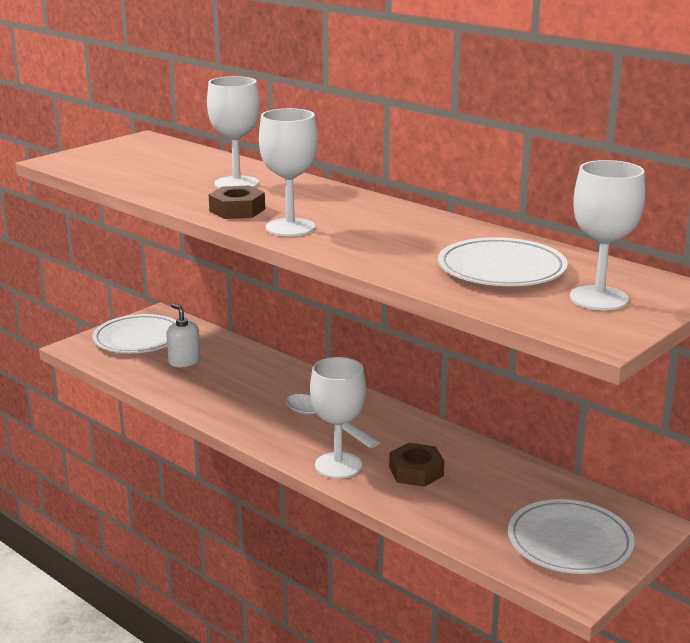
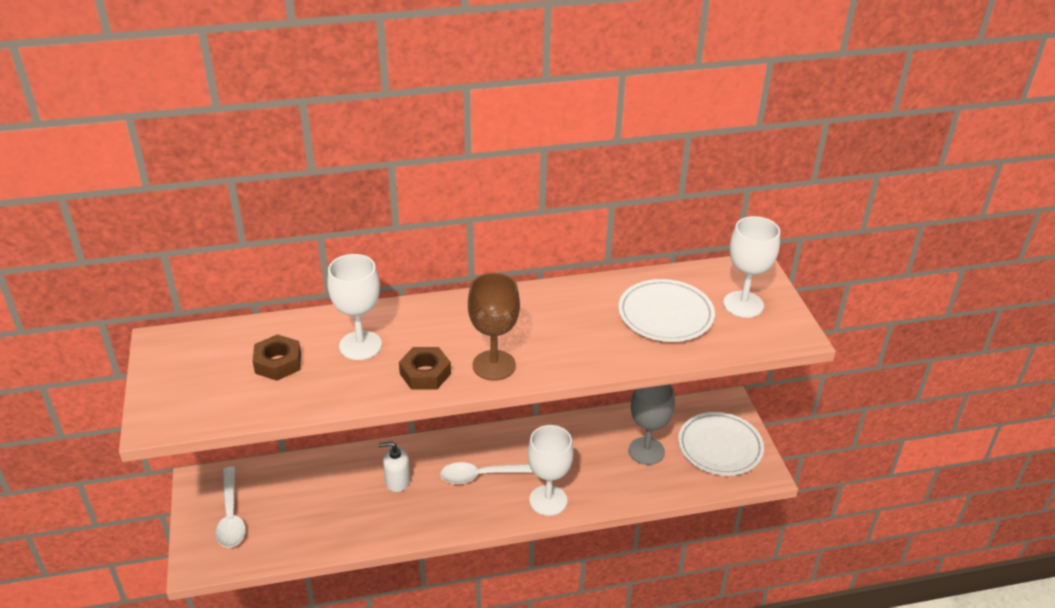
camera: 55 degrees left, 15 degrees up
(138, 339) = (231, 515): white plate -> white spoon
(184, 361) = (306, 506): white soap dispenser -> white soap dispenser (397, 481)
(290, 227) = (494, 365): white goblet -> brown goblet
(416, 471) = (590, 467): brown nut -> brown nut (278, 363)
(488, 496) = (646, 451): none -> grey goblet

